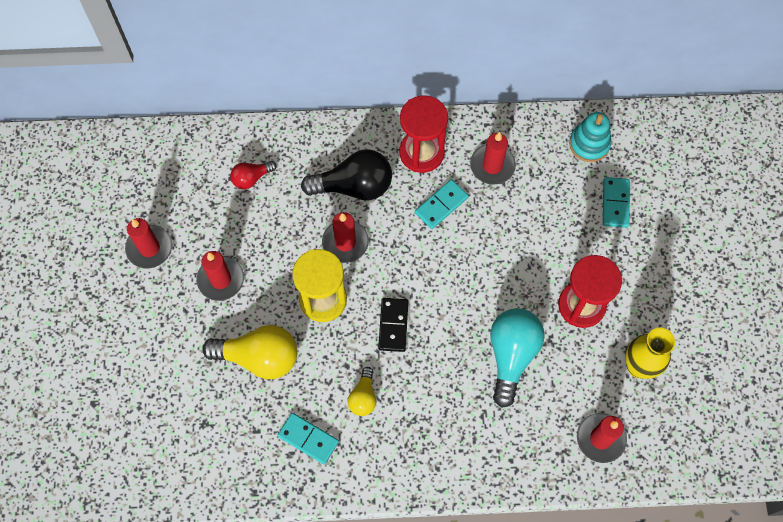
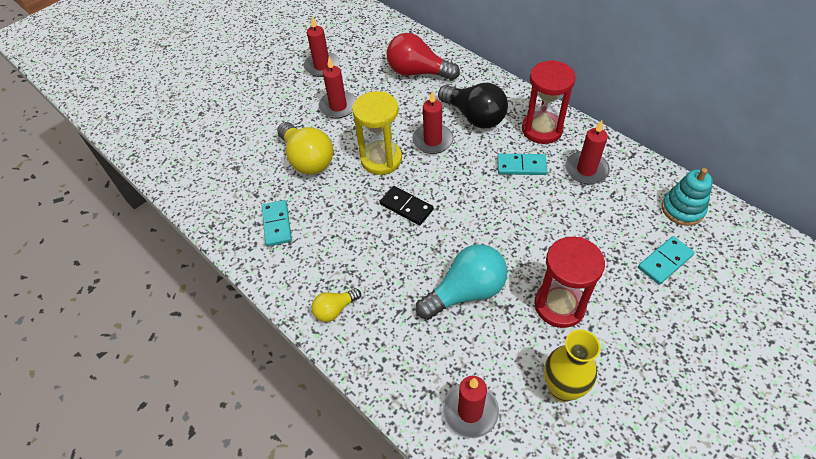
camera: 50 degrees right, 15 degrees down
(251, 178) = (418, 72): red light bulb -> red light bulb, size x1.88
(363, 397) = (337, 230): yellow light bulb -> yellow light bulb (335, 309)
(393, 325) = (406, 207): black domino -> black domino turned 75 degrees clockwise

